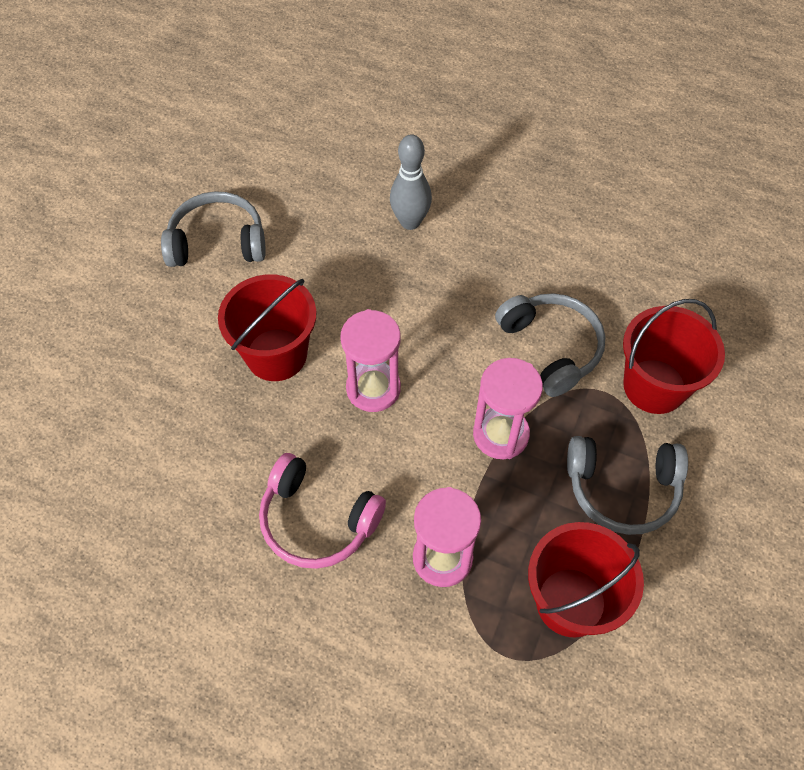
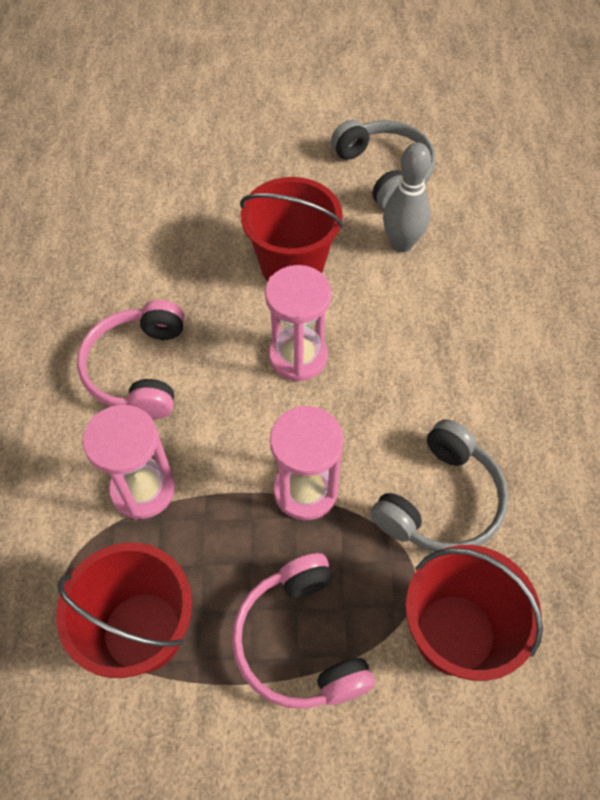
camera: 65 degrees right, 0 degrees up
(410, 222) = (514, 308): grey bowling pin -> grey bowling pin (401, 243)
(622, 489) = (300, 642): grey headphones -> pink headphones

